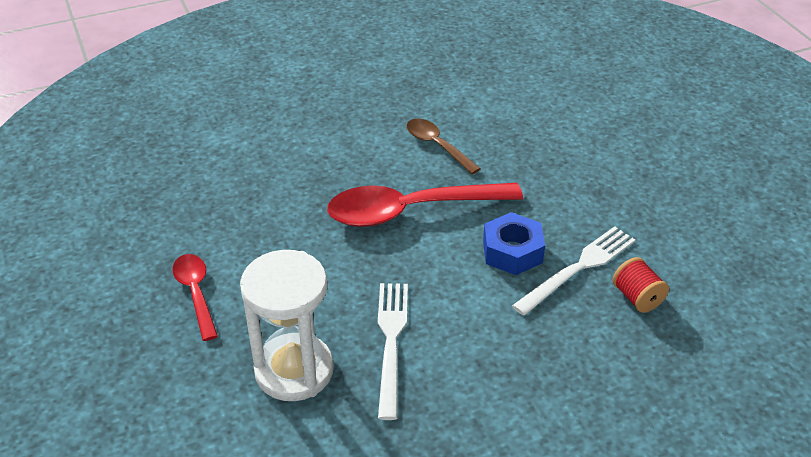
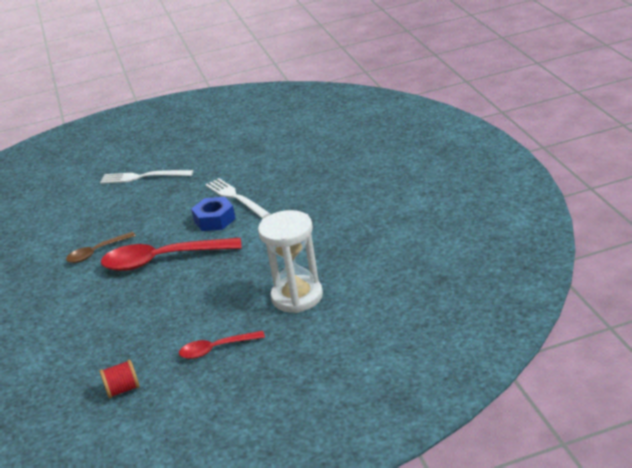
camera: 80 degrees left, 10 degrees down
(391, 342) = (281, 261): white fork -> white fork (143, 177)
(410, 211) = (162, 260): red spoon -> red spoon turned 90 degrees clockwise
(637, 298) = (264, 179): red spool -> red spool (123, 389)

